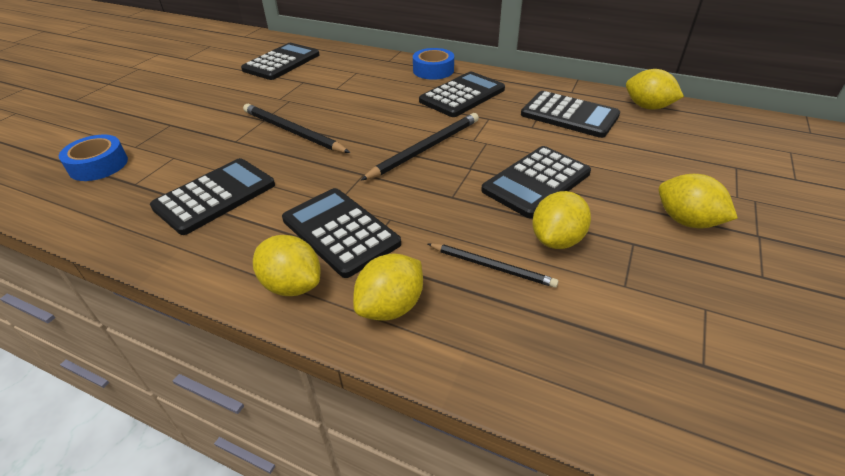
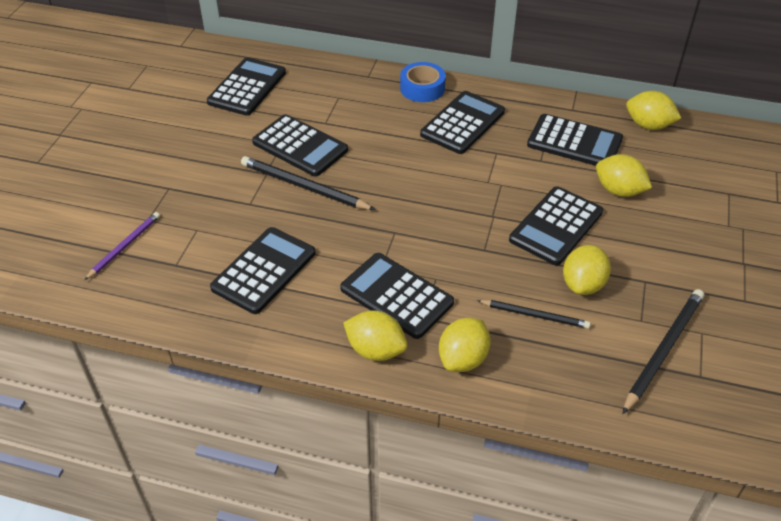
camera: 10 degrees left, 5 degrees up
(98, 165) = (124, 246): blue tape -> purple pencil
(305, 103) = (300, 146): none -> black calculator
(425, 148) = (445, 196): black pencil -> black pencil (663, 350)
(686, 221) = (687, 255): yellow lemon -> yellow lemon (619, 191)

